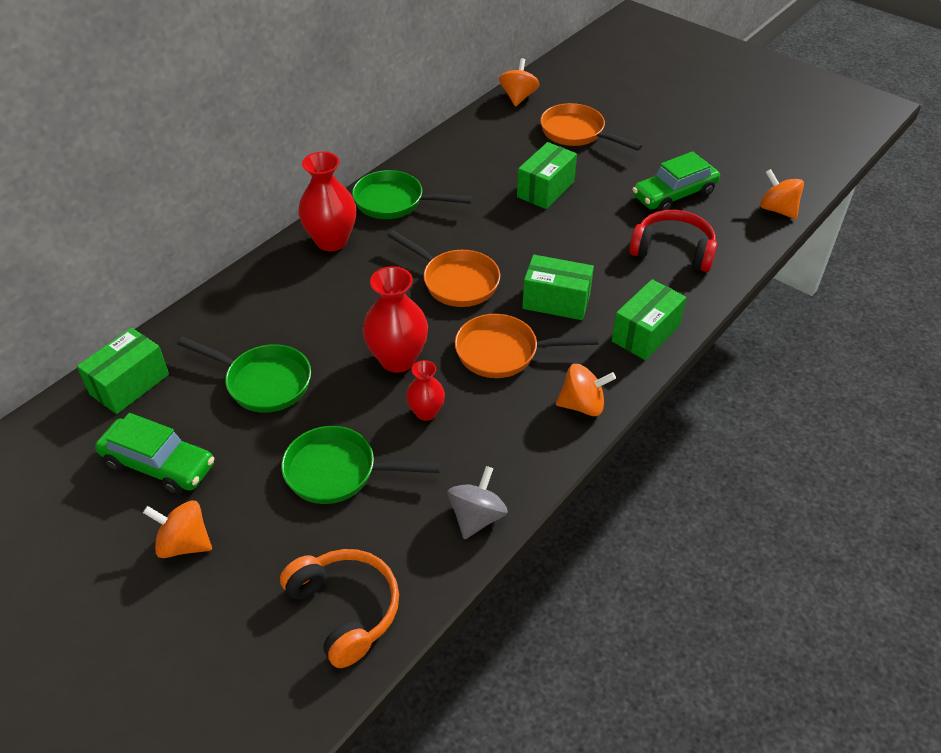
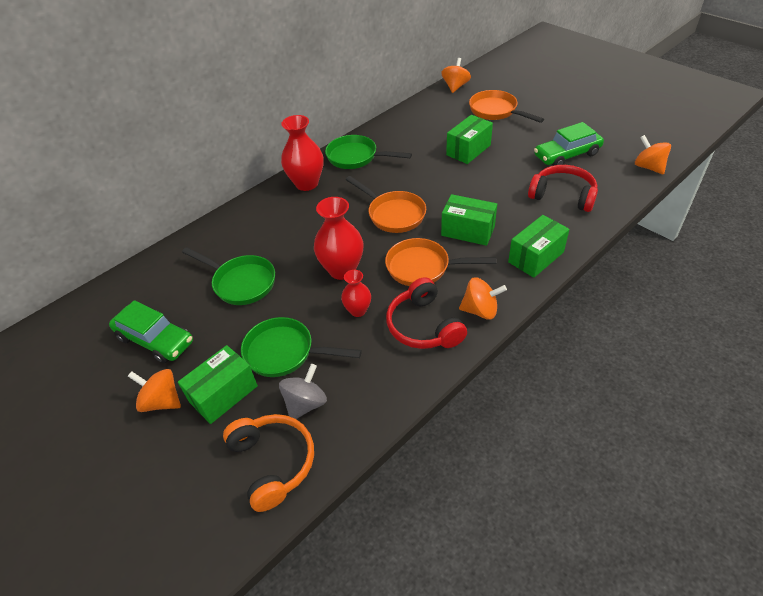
camera: 10 degrees right, 0 degrees up
(130, 384) = (146, 280): green box -> green box (223, 394)
(476, 517) = (386, 394): grey spinning top -> grey spinning top (305, 403)
(513, 428) = (423, 326): none -> red headphones

